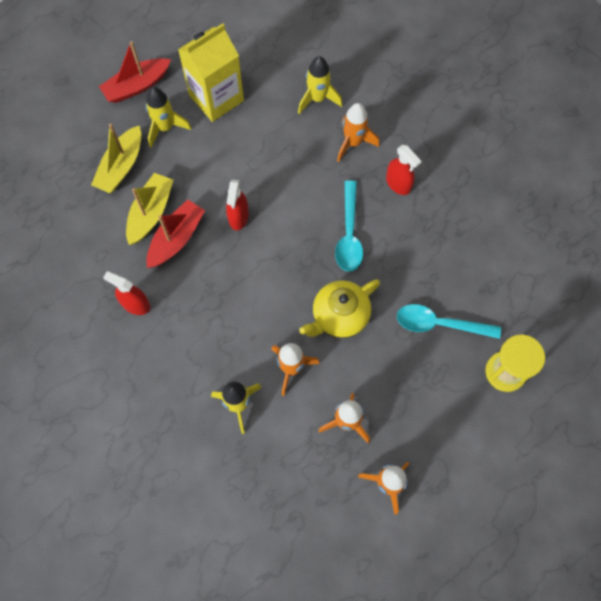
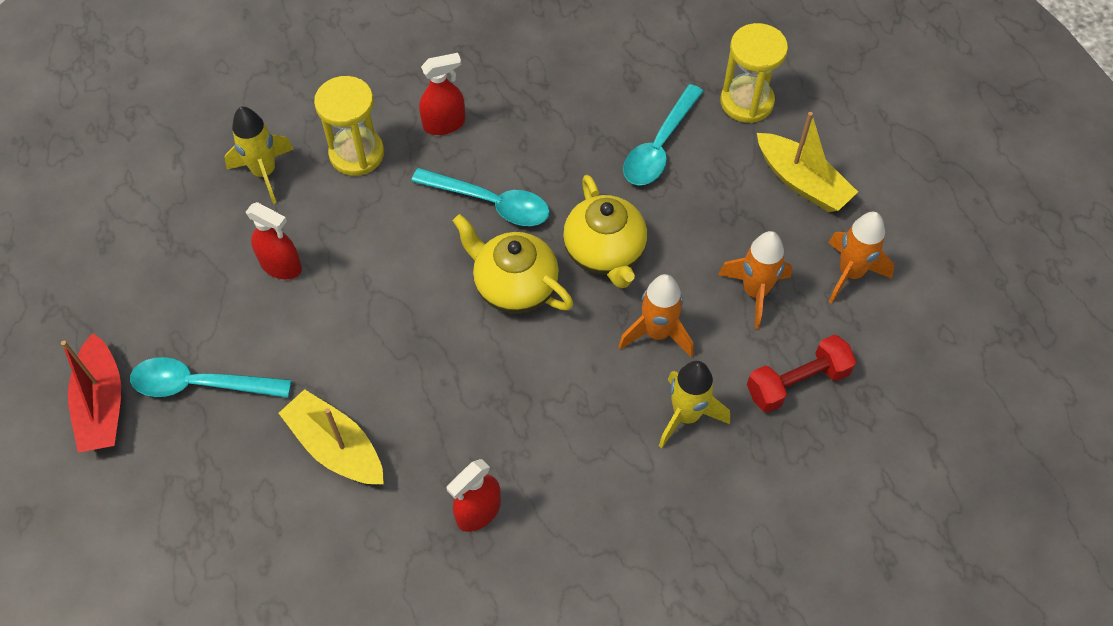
camera: 70 degrees left, 10 degrees down
(121, 166) = (234, 468): yellow boat -> yellow boat (802, 182)
(165, 128) = (200, 384): yellow rocket -> turquoise spoon
(176, 238) = (396, 423): red boat -> none
(216, 98) = (189, 299): yellow carton -> none
(238, 217) = (401, 329): red spray bottle -> red spray bottle (281, 266)
(287, 469) = (797, 383): none -> red dumbbell
(293, 270) = (514, 286): none -> yellow teapot
(353, 143) = (356, 154): orange rocket -> yellow hourglass

